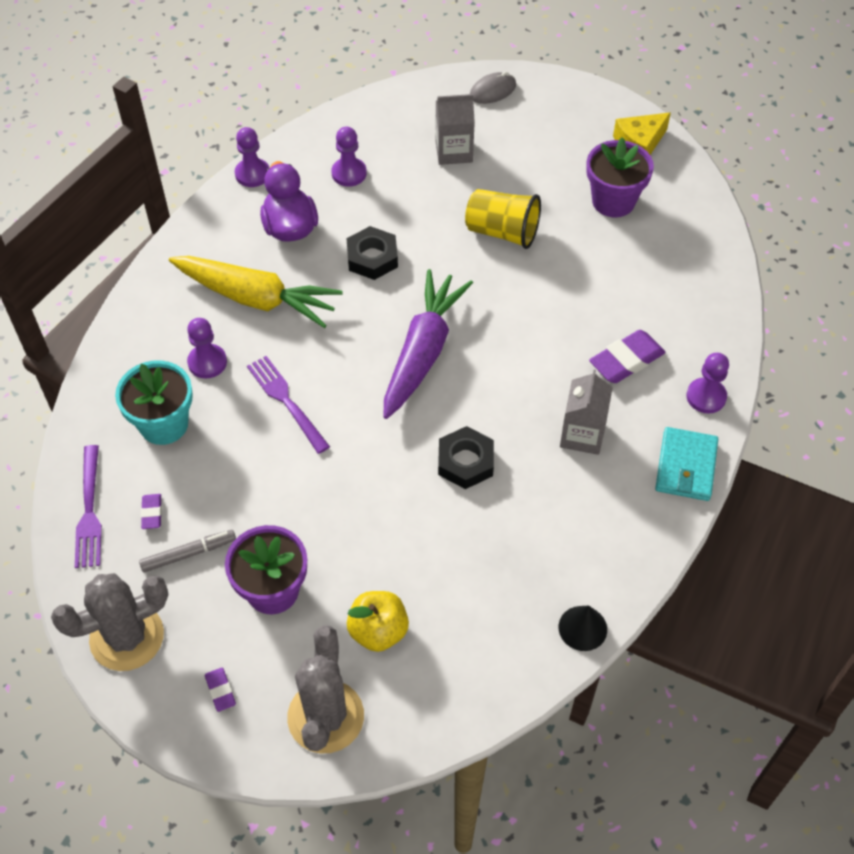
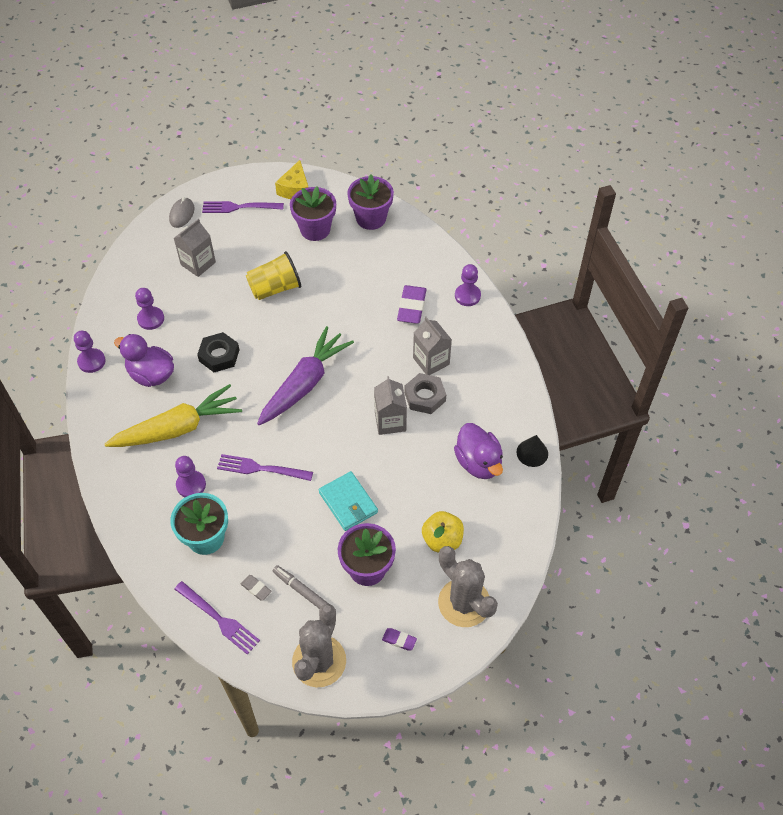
camera: 45 degrees left, 0 degrees up
(152, 513) = (256, 588): purple eraser -> grey eraser
(188, 554) = (301, 591): grey marker -> grey marker turned 75 degrees counterclockwise
(423, 352) = (305, 383): purple carrot -> purple carrot turned 60 degrees clockwise
(465, 462) = (390, 421): black nut -> grey carton
(510, 586) = (478, 463): none -> purple duck
(532, 466) = (425, 396): none -> grey nut
(558, 123) = (239, 207): none -> purple fork
(686, 466) = (494, 337): turquoise wallet -> turquoise wallet (348, 502)
(689, 232) = (371, 218): none -> purple flower pot

